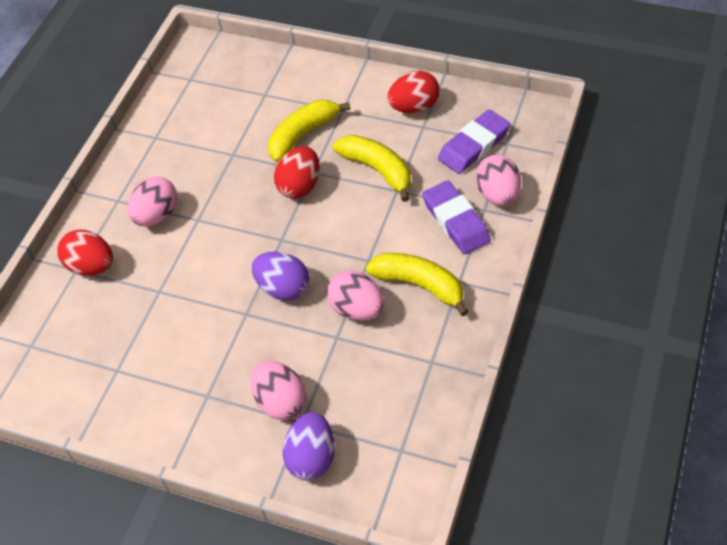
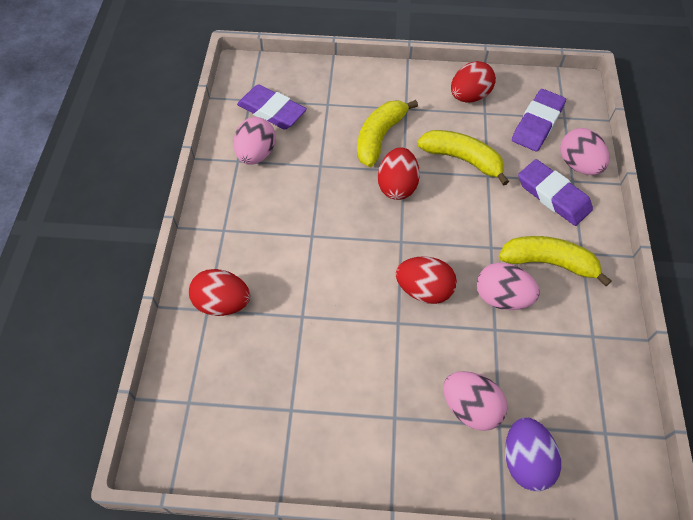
camera: 20 degrees left, 5 degrees up
(157, 215) = (270, 238): pink egg -> pink egg (256, 154)
(207, 93) = (271, 111): none -> purple eraser
(283, 288) = (424, 290): purple egg -> red egg

